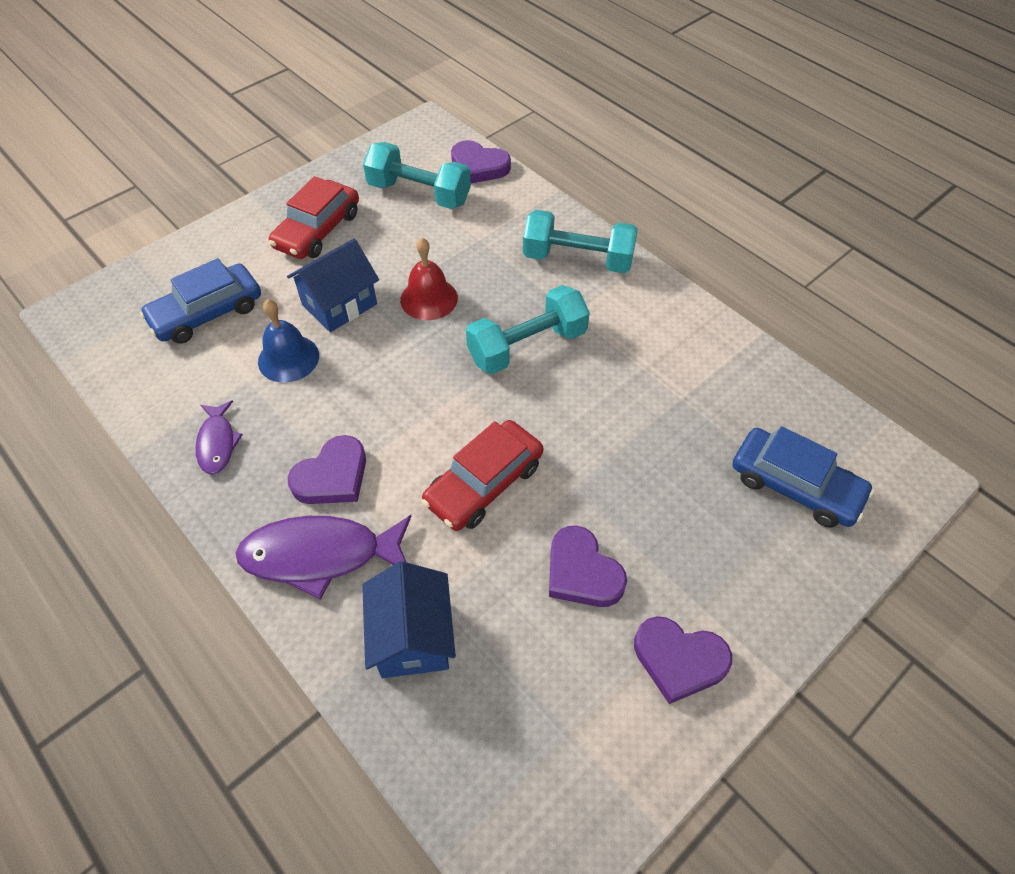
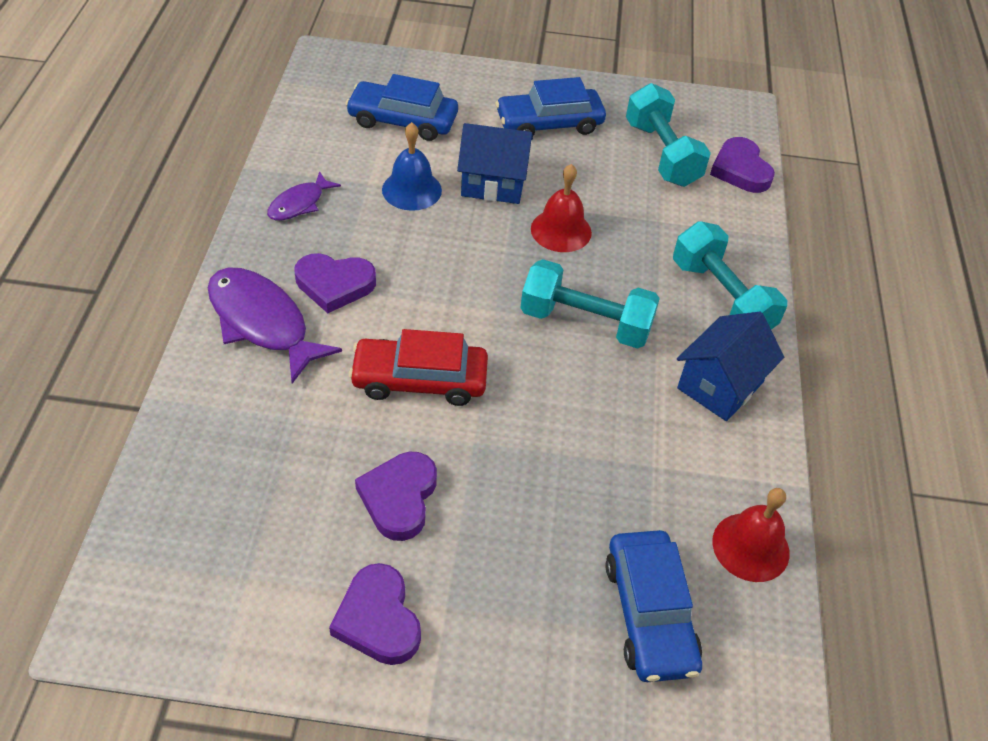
camera: 45 degrees right, 5 degrees down
(318, 230) = (549, 123): red car -> blue car
(412, 637) = (243, 422): blue house -> blue house (720, 385)
(785, 393) = (750, 547): none -> red bell

